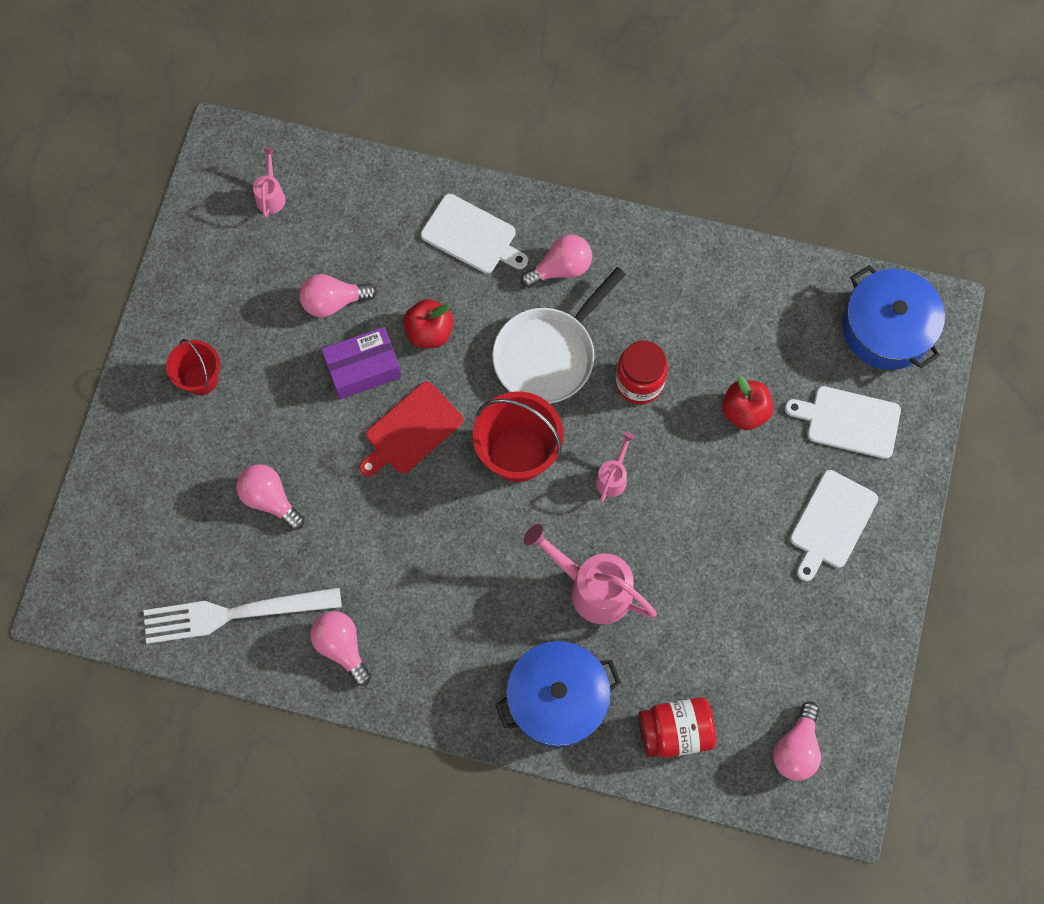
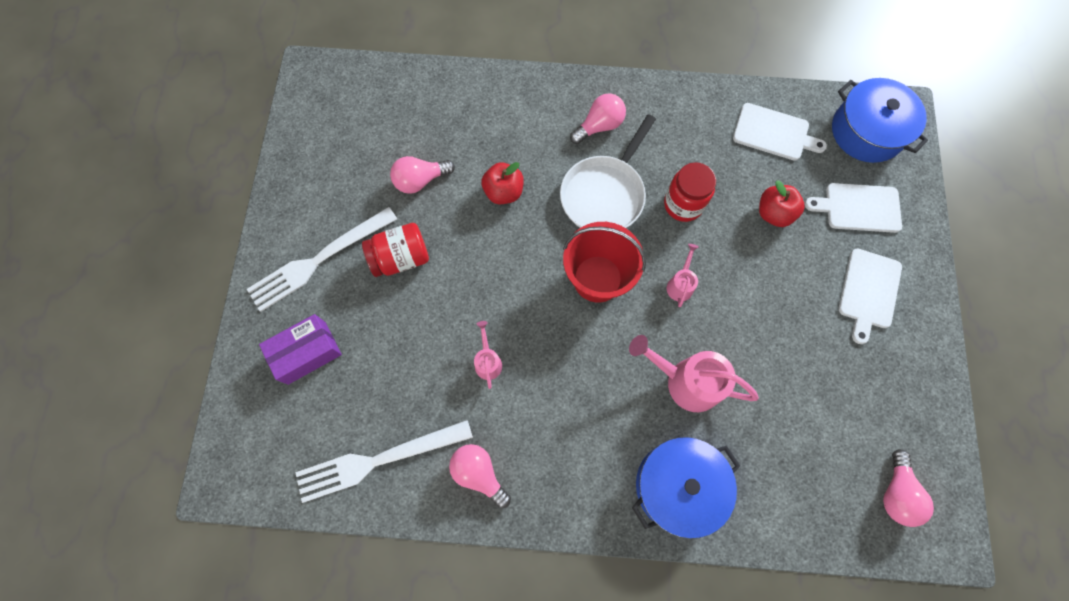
camera: 10 degrees left, 0 degrees up
(201, 378) = (318, 260): red bucket -> white fork
(270, 499) = (394, 352): pink light bulb -> none
(271, 195) = (355, 106): pink watering can -> pink watering can (488, 361)
(363, 369) = (454, 230): purple box -> purple box (306, 352)
(411, 431) = (504, 274): red cutting board -> none
(472, 236) = (523, 112): white cutting board -> white cutting board (774, 133)
(675, 731) = (787, 497): red jar -> red jar (401, 258)

